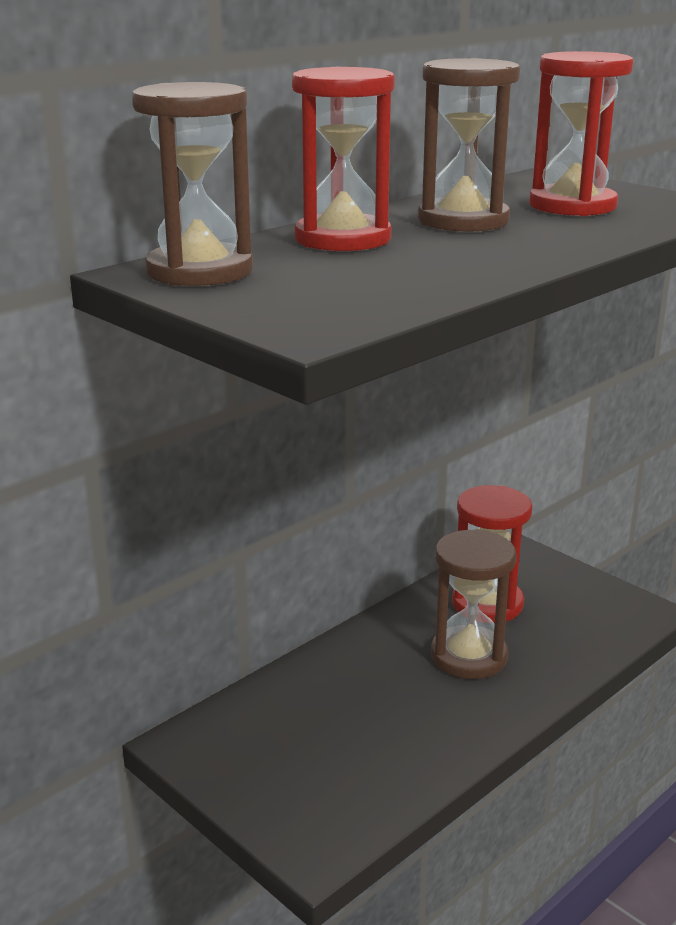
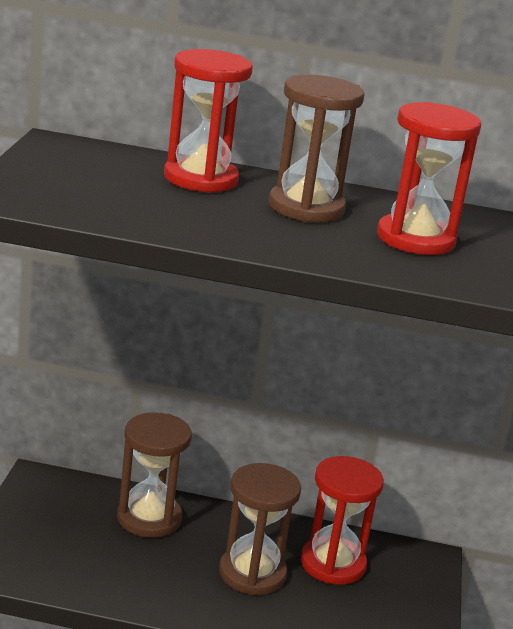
camera: 50 degrees right, 0 degrees up
(199, 271) = (74, 154): brown hourglass -> brown hourglass (149, 518)

